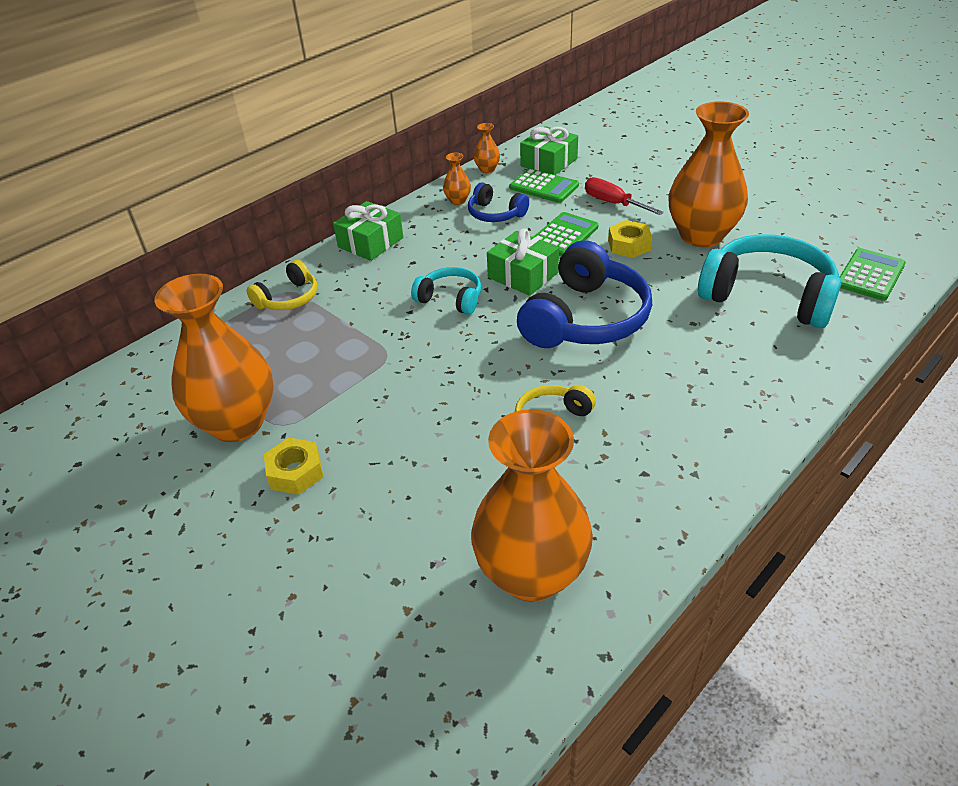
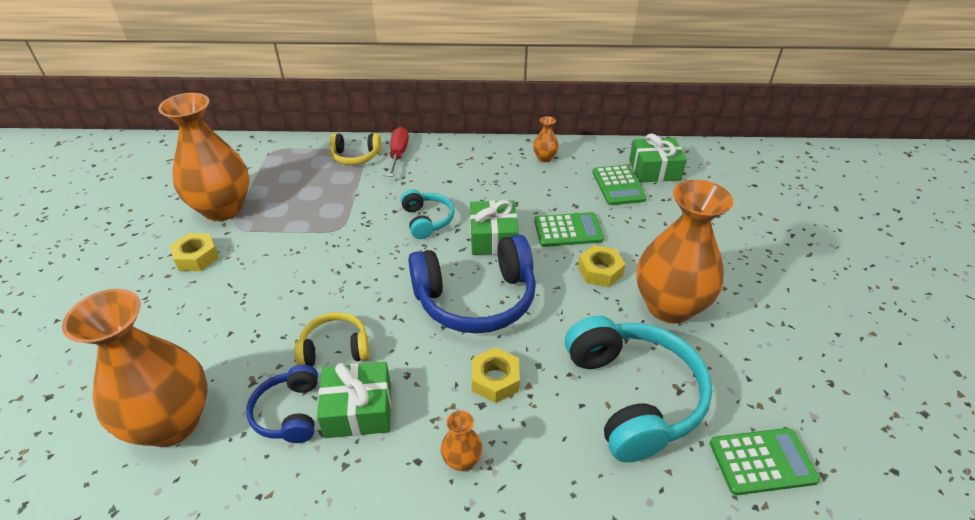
camera: 45 degrees right, 0 degrees up
(370, 242) = (449, 152): green gift -> green gift (358, 409)
(487, 169) = (602, 148): orange vase -> orange vase (462, 460)
(495, 214) = (551, 183): blue headphones -> blue headphones (289, 413)
(613, 203) = (646, 232): red screwdriver -> red screwdriver (398, 154)
(686, 351) = (495, 380): none -> yellow nut

